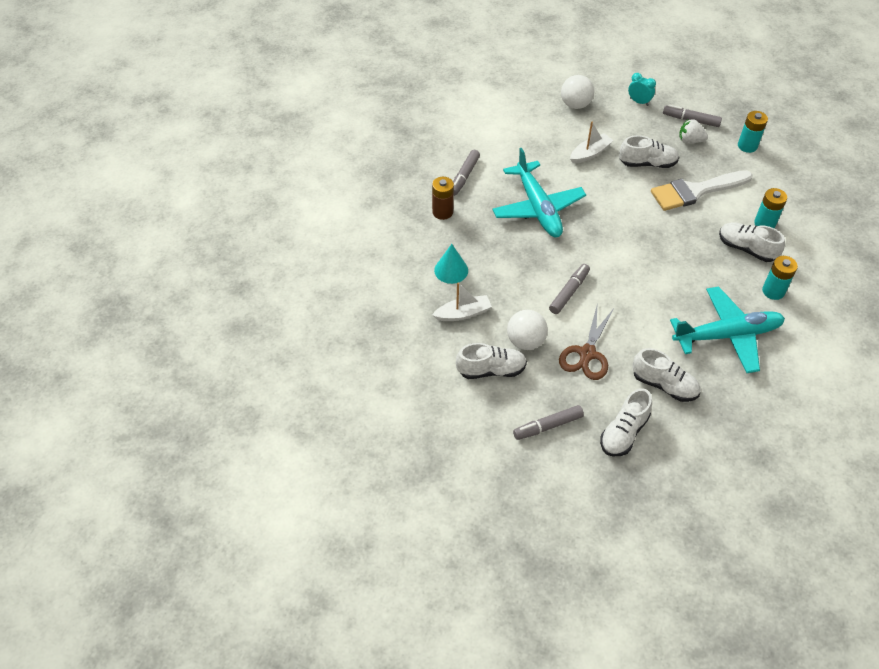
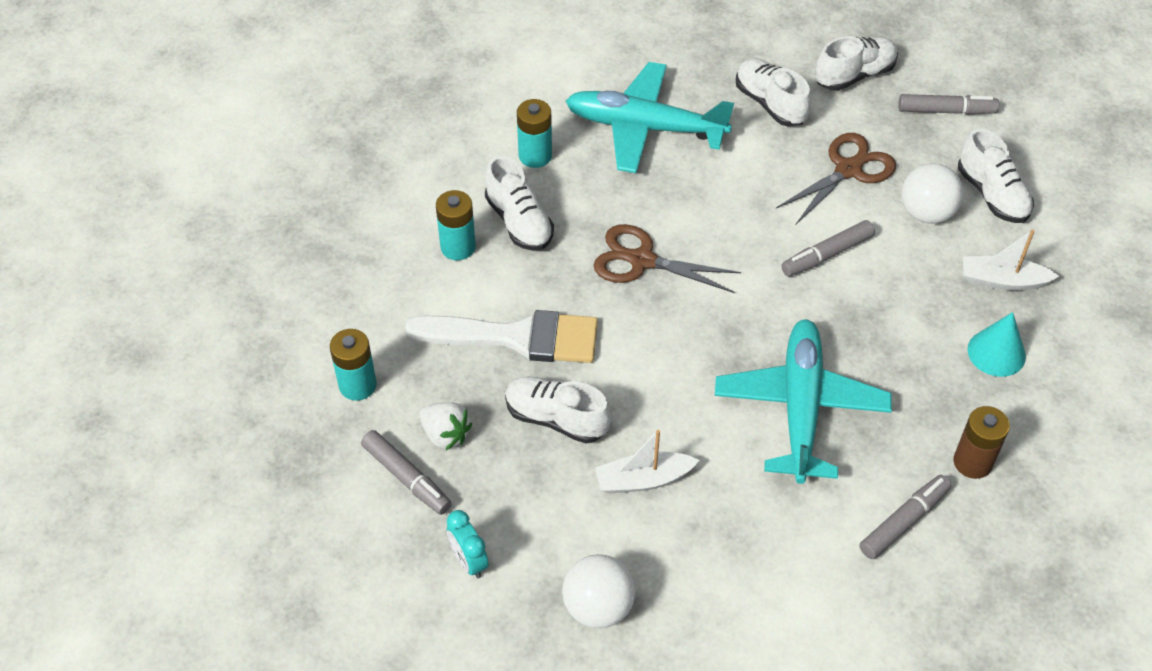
camera: 155 degrees left, 0 degrees up
(491, 370) = (992, 195): white shoe -> white shoe turned 135 degrees counterclockwise
(665, 251) = (641, 260): none -> brown scissors

